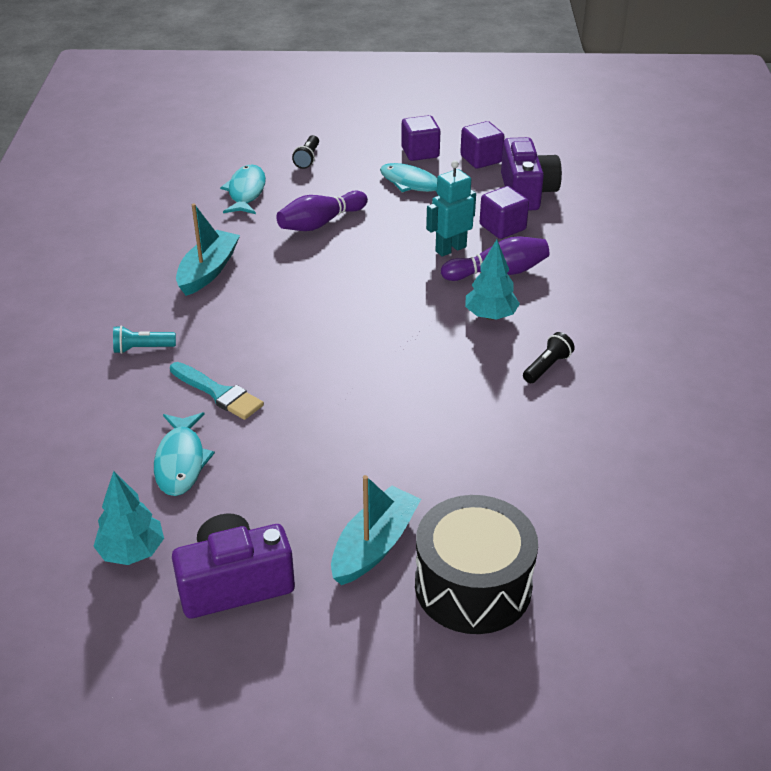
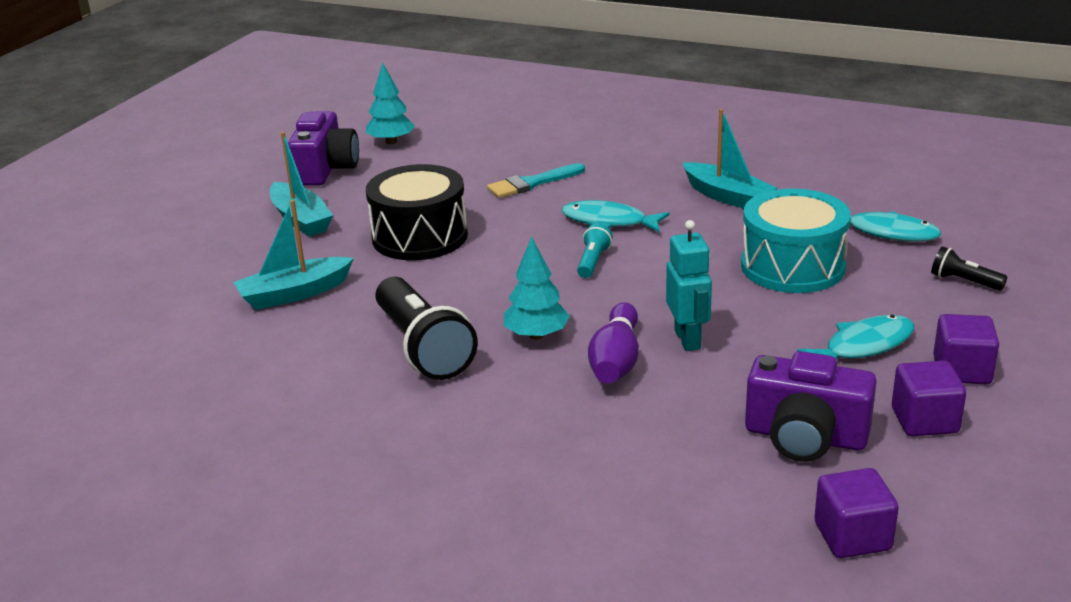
camera: 115 degrees right, 10 degrees down
(142, 348) = (620, 159): turquoise flashlight -> turquoise flashlight (593, 262)
(181, 461) = (463, 163): turquoise fish -> turquoise fish (609, 221)
(320, 223) = (792, 266): purple bowling pin -> turquoise drum
(473, 585) = (220, 249): black drum -> black drum (420, 237)
(502, 227) = (718, 390): purple cube -> purple cube (852, 536)
(521, 480) = (294, 294): none -> turquoise boat
(547, 367) = (423, 347): black flashlight -> black flashlight, size x2.14

